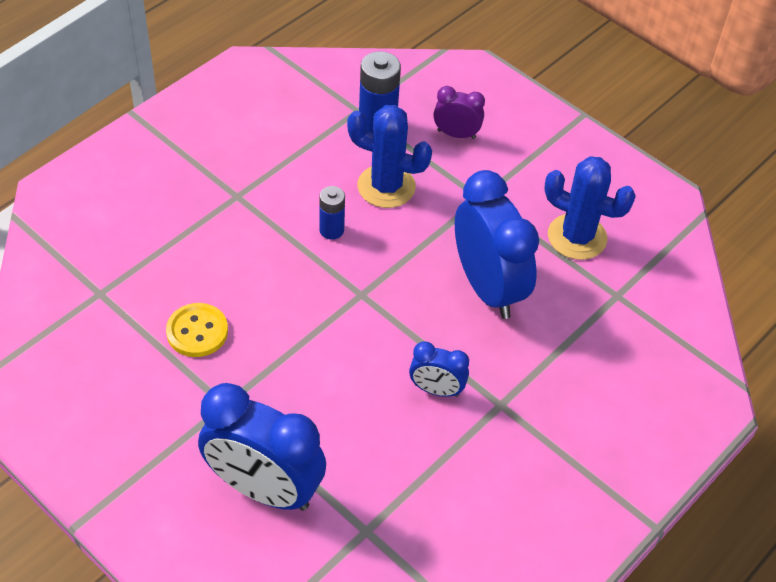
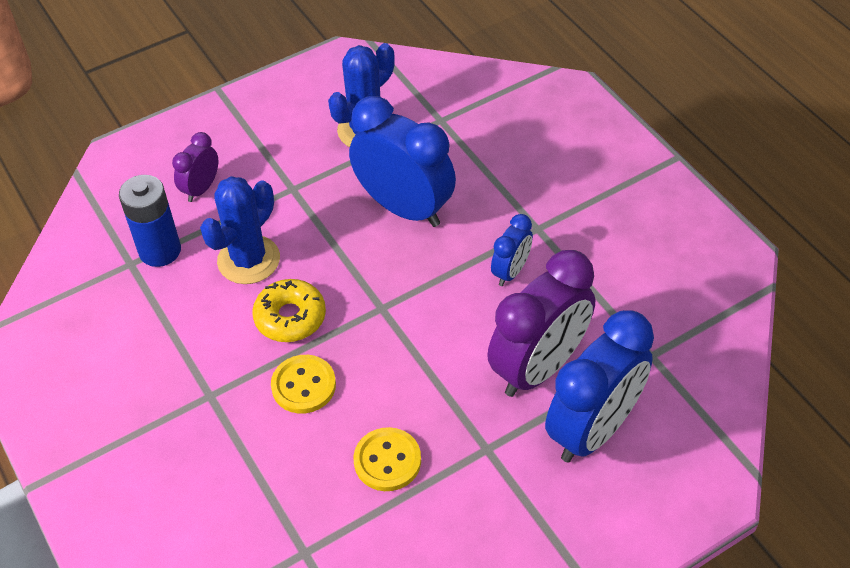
camera: 70 degrees left, 0 degrees up
(261, 256) = (303, 385): none -> yellow button
(325, 432) = (538, 368): none -> purple clock
(331, 230) = (290, 317): blue battery -> yellow donut
(488, 287) = (404, 208): blue clock -> blue clock turned 45 degrees clockwise

